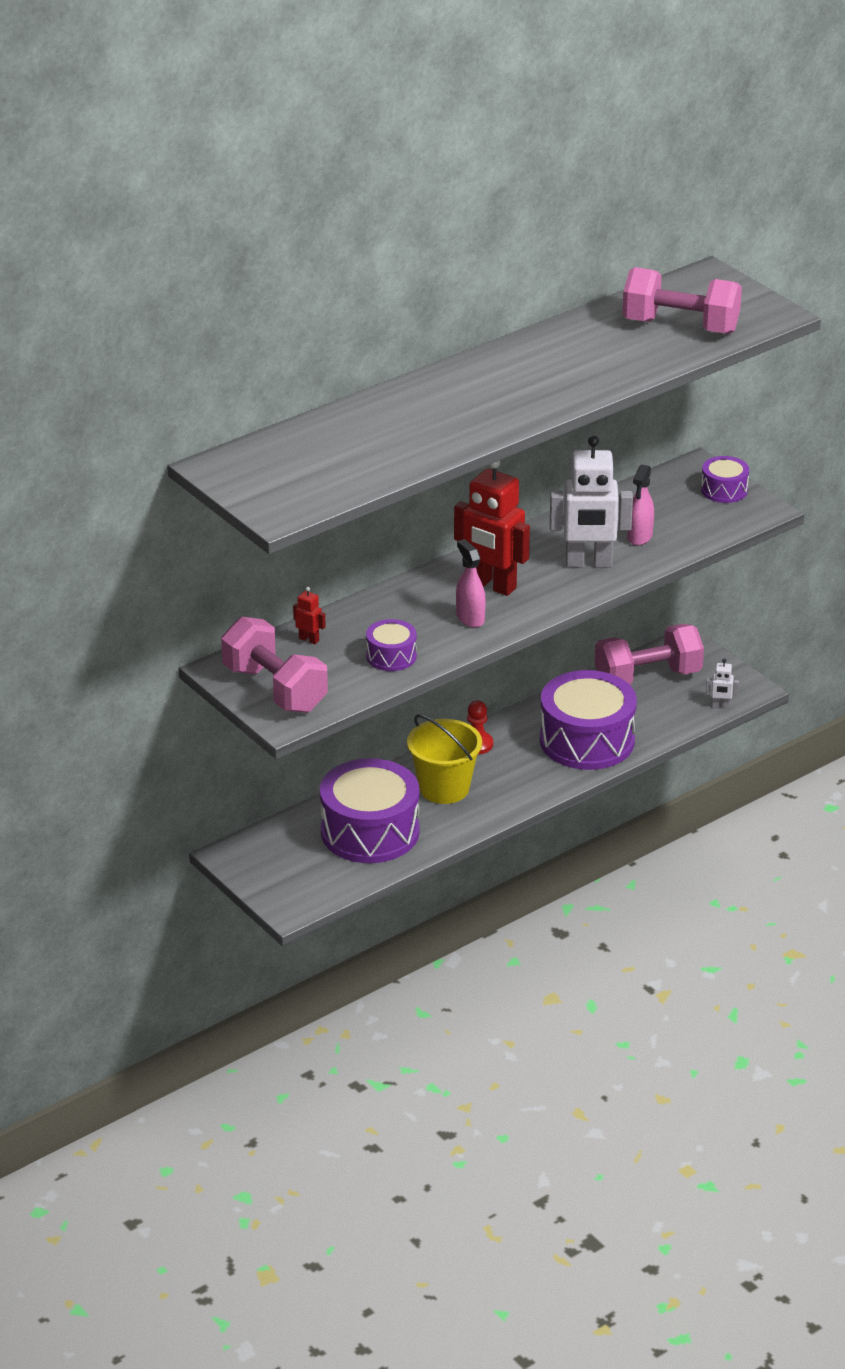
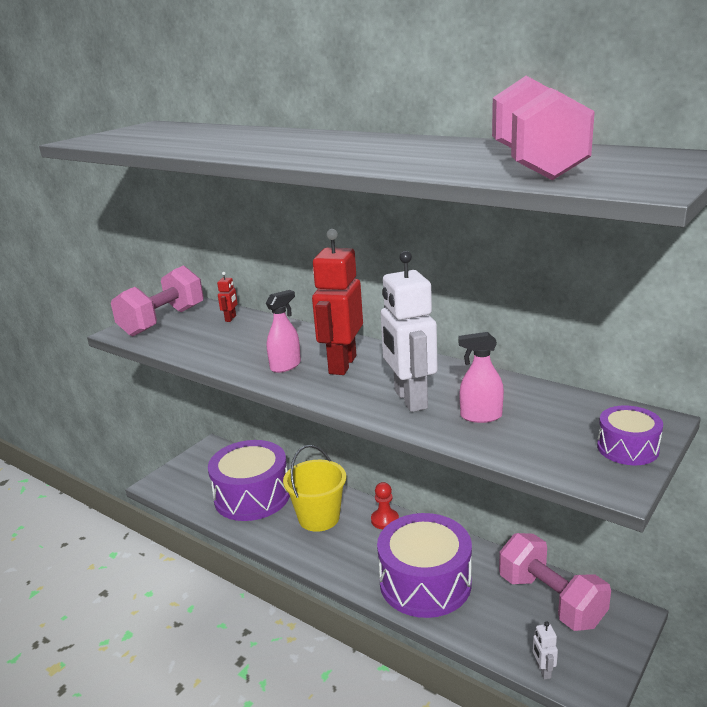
camera: 75 degrees right, 10 degrees down
(391, 656) = (216, 348): purple drum -> none

